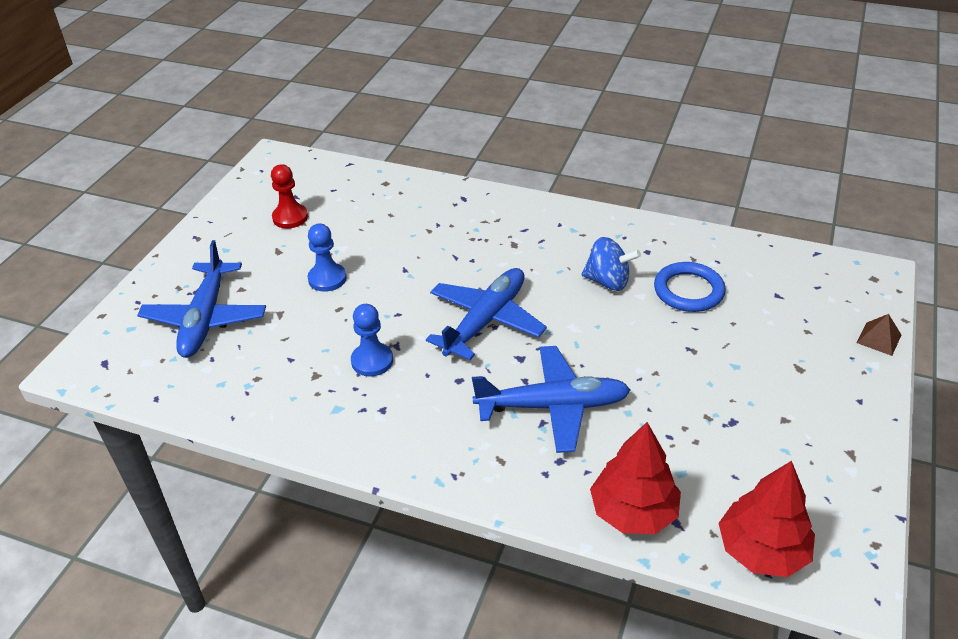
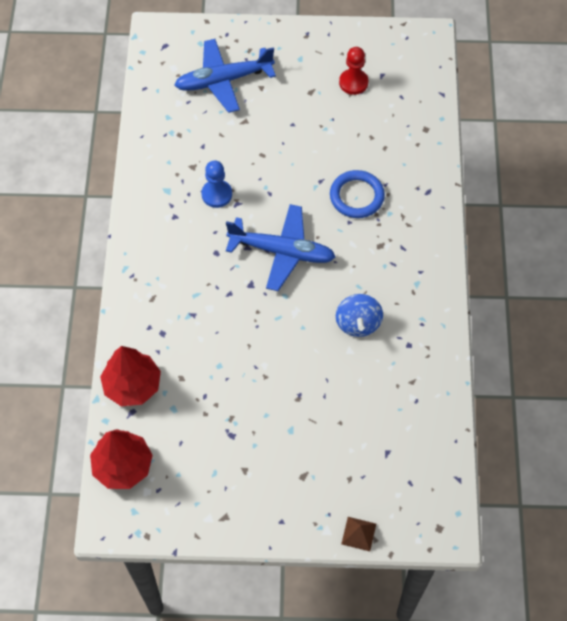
camera: 70 degrees right, 20 degrees up
(327, 279) = (291, 135): blue pawn -> none
(552, 406) = (209, 317): blue plane -> none
(688, 291) = (368, 384): blue ring -> blue ring (356, 196)

